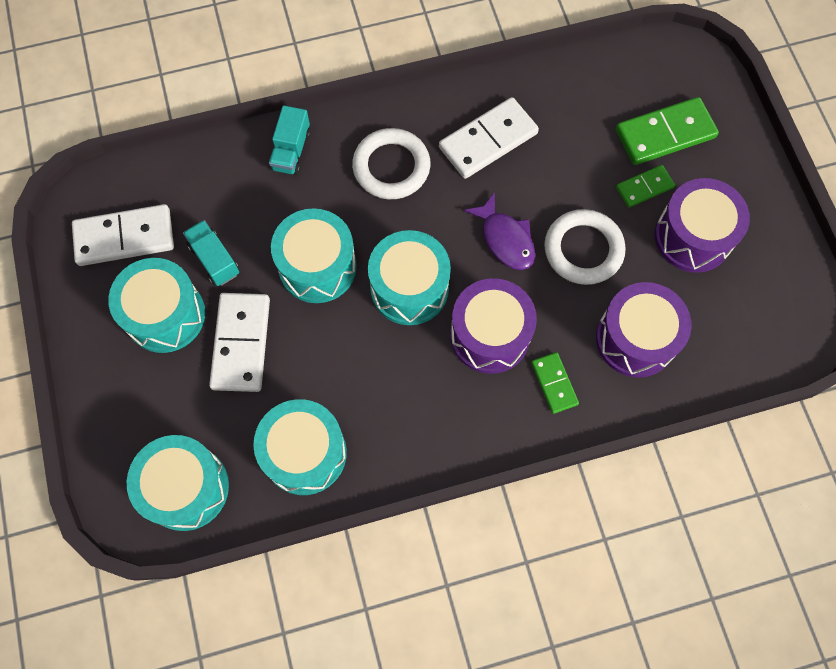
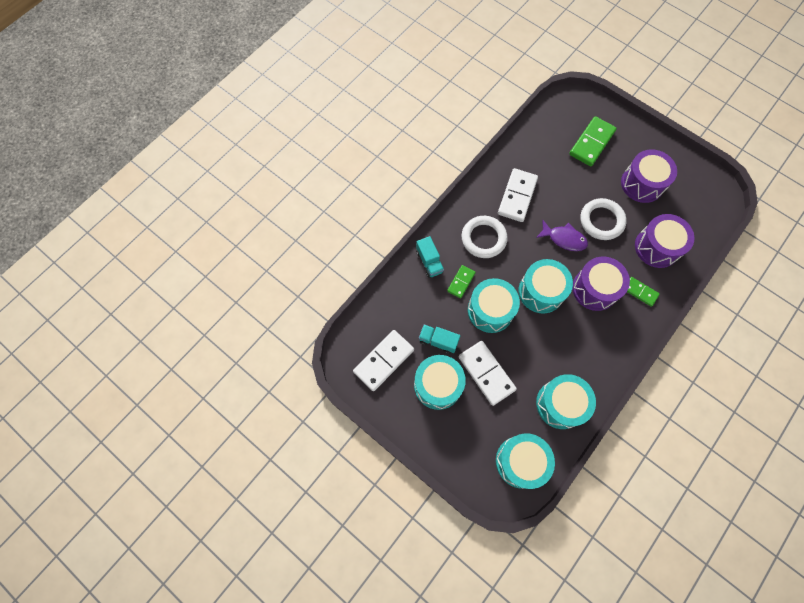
camera: 35 degrees left, 0 degrees up
(644, 187) = (603, 174): green domino -> green domino (461, 282)

